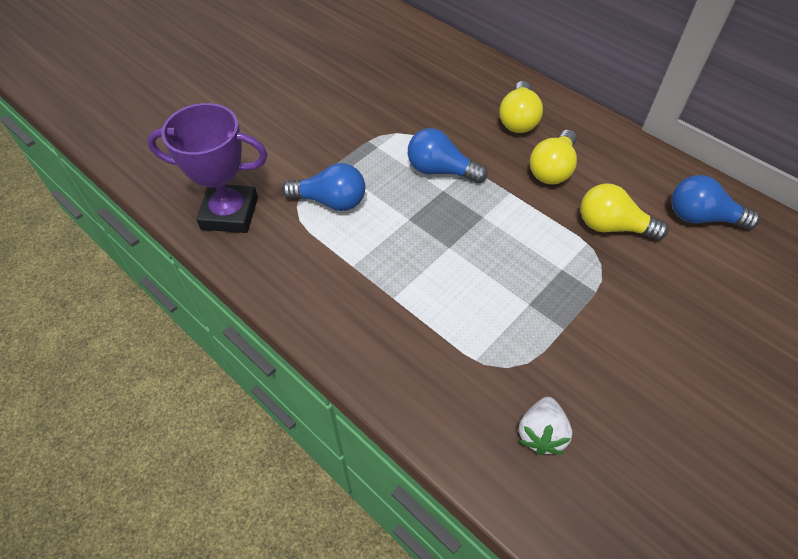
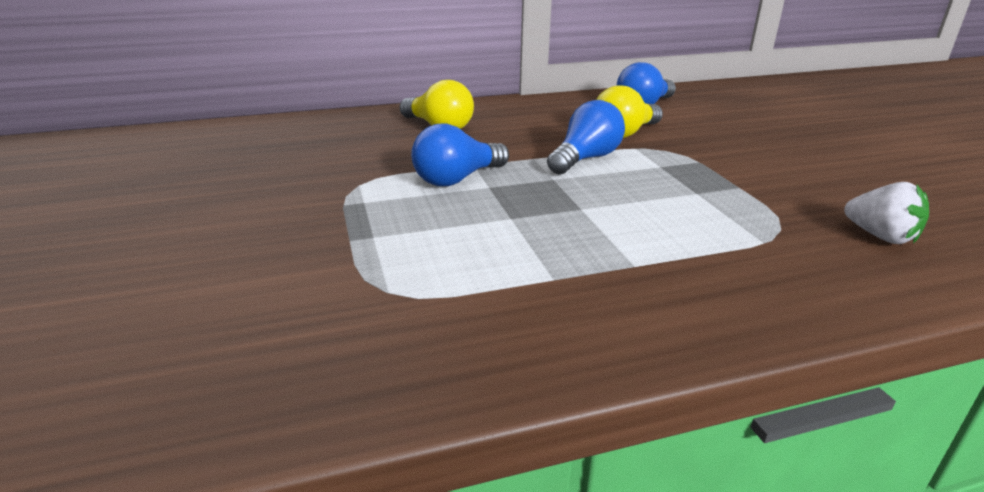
camera: 60 degrees left, 25 degrees down
(229, 213) = (316, 365): purple trophy -> none
(331, 201) = (415, 260): blue light bulb -> blue light bulb (585, 159)
(552, 169) = (525, 133): yellow light bulb -> none

